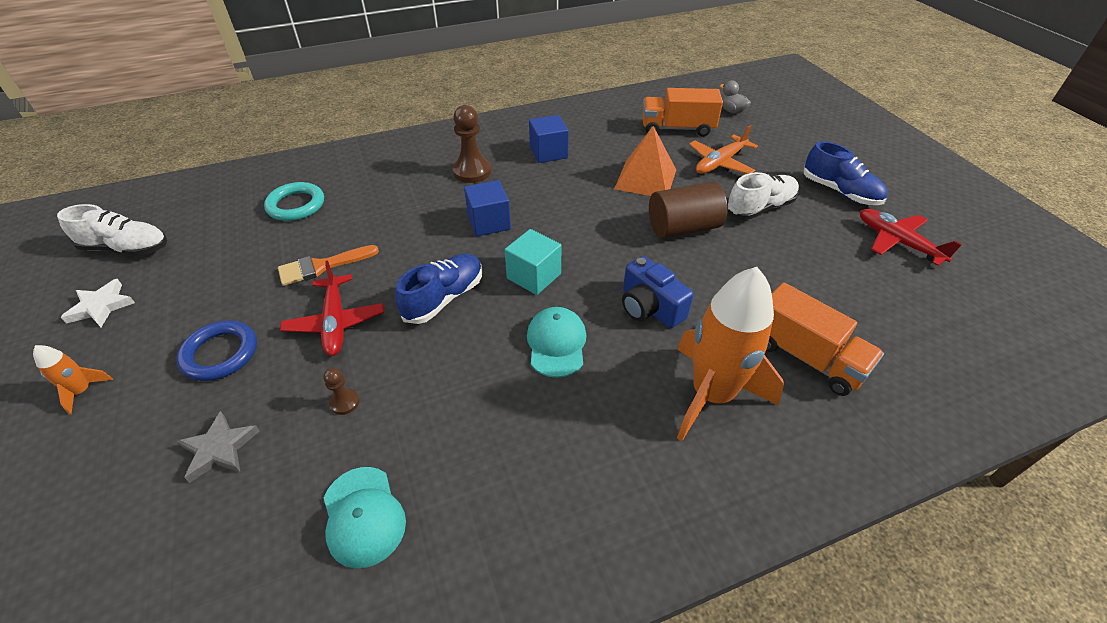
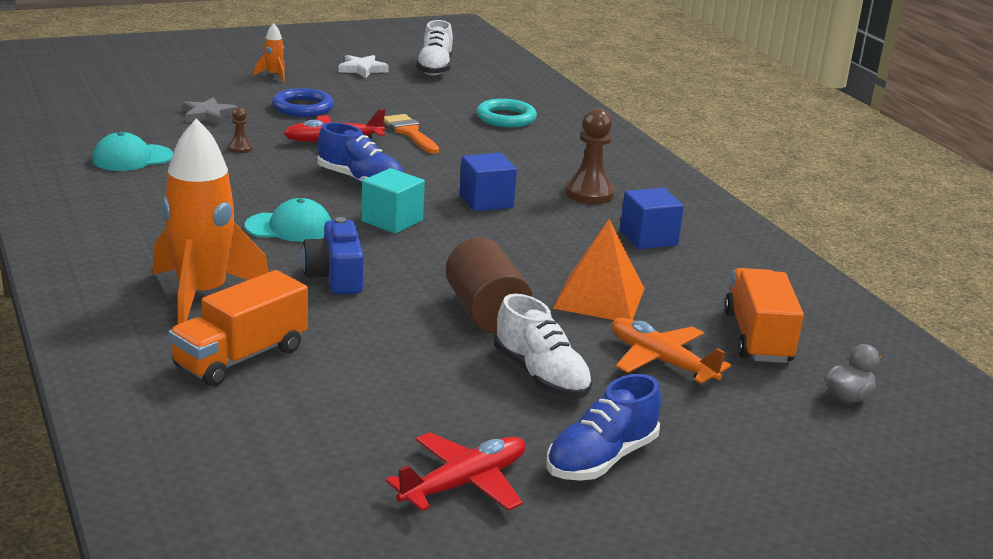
camera: 85 degrees right, 20 degrees down
(650, 307) = (335, 277): blue camera -> blue camera turned 60 degrees counterclockwise

